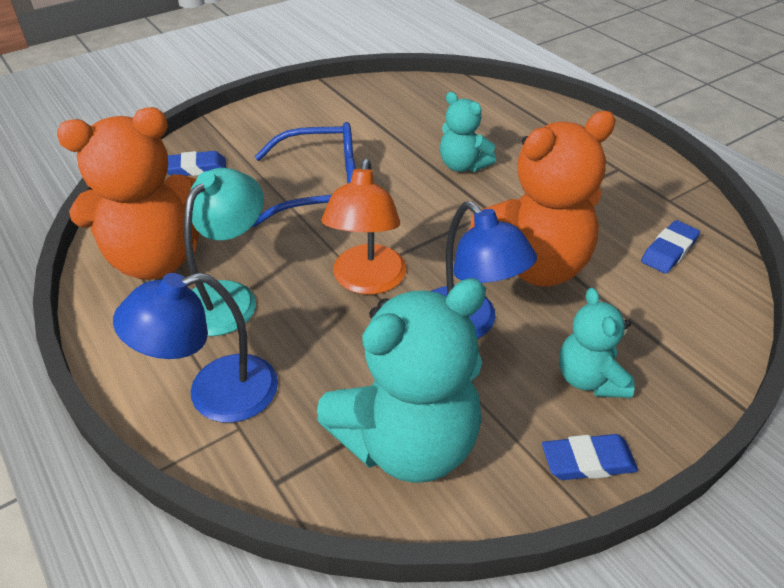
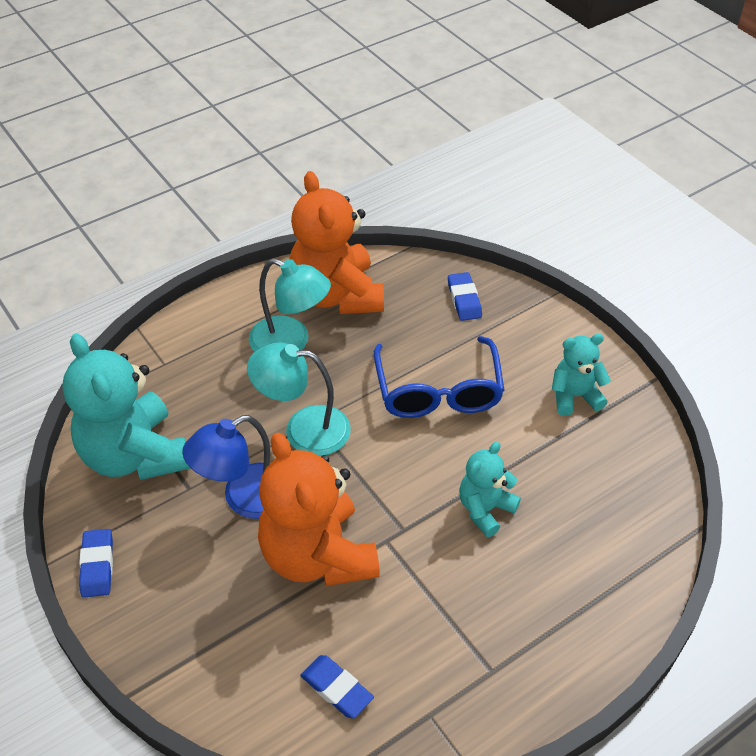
camera: 90 degrees right, 5 degrees up
(215, 394) = (194, 348): blue lamp -> none
(367, 281) = (303, 429): orange lamp -> turquoise lamp
(589, 379) = (174, 581): turquoise teddy bear -> turquoise teddy bear (574, 396)

